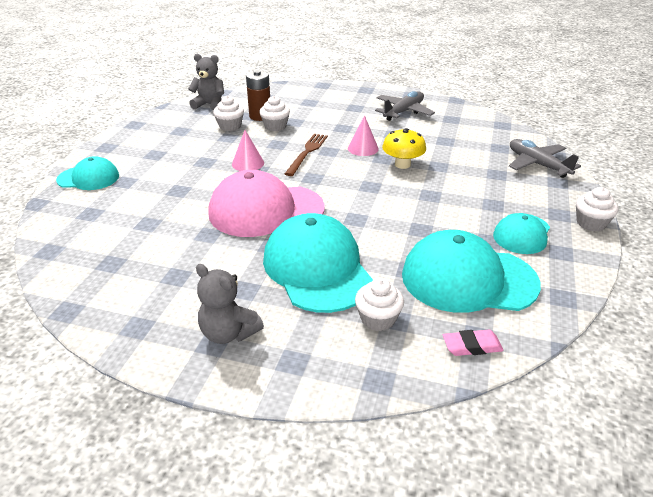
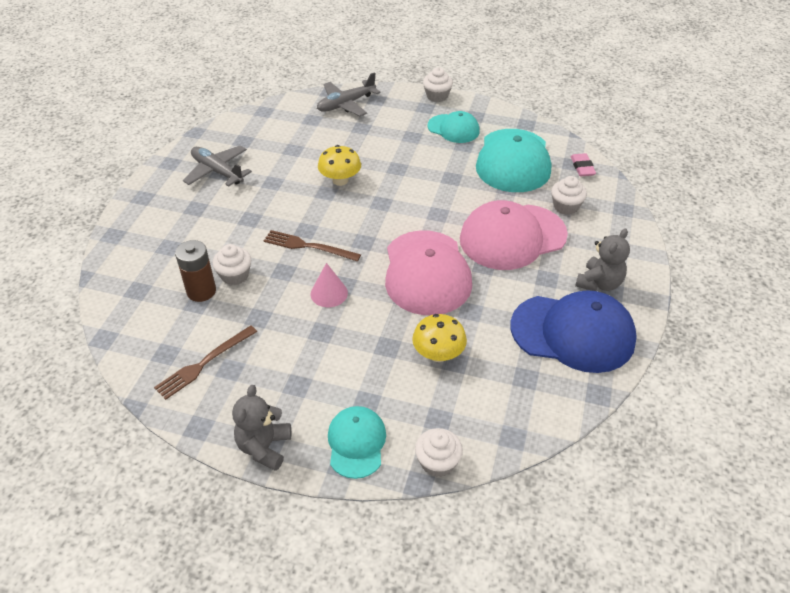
camera: 90 degrees left, 10 degrees up
(156, 301) = (573, 333): none -> blue cap
(160, 215) = (438, 354): none -> yellow mushroom
(189, 122) = (204, 363): none -> brown fork
(209, 105) = (148, 348): grey teddy bear -> grey teddy bear (264, 447)
(230, 126) = (226, 318): white cupcake -> white cupcake (437, 462)
(317, 268) = (512, 237): turquoise cap -> pink cap
(363, 148) = (303, 205): pink cone -> none

